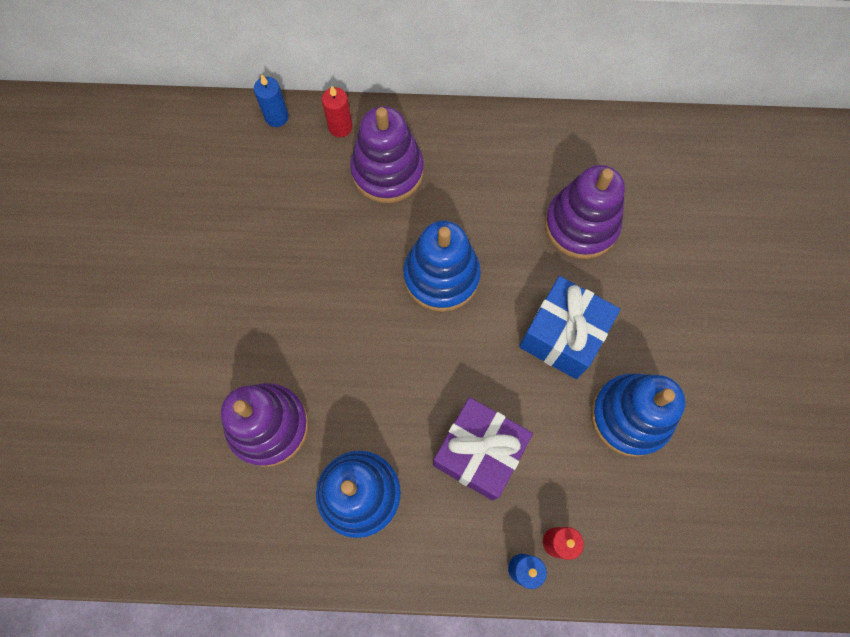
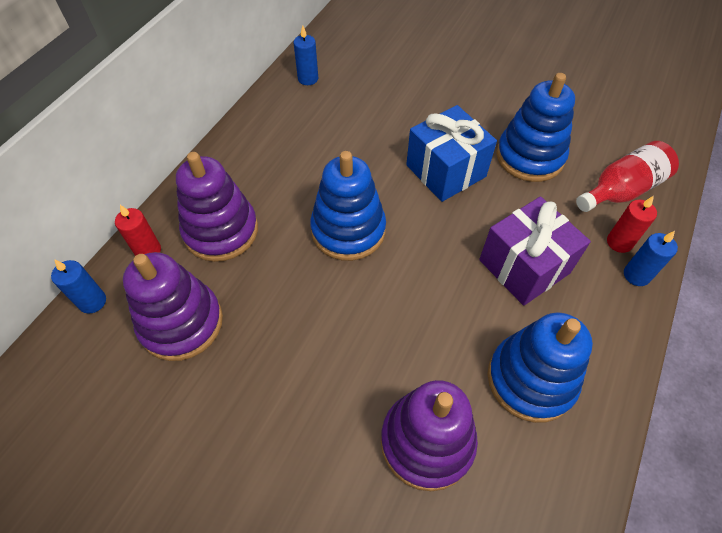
camera: 65 degrees left, 15 degrees down
(581, 225) = (358, 123): purple stacking toy -> purple stacking toy (181, 323)
(618, 146) = (308, 79): none -> blue candle
(633, 529) = (621, 190): none -> red bottle

